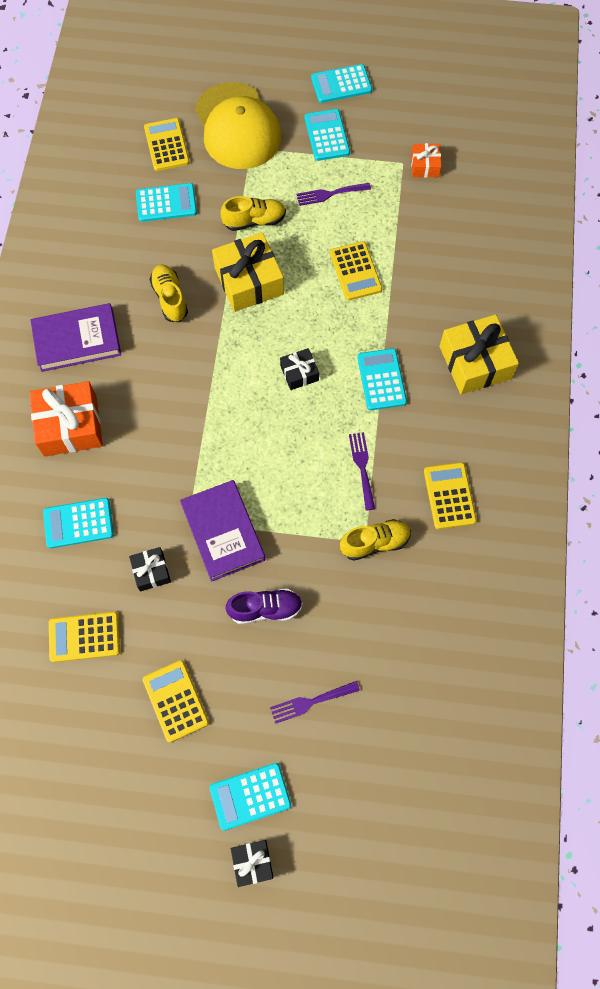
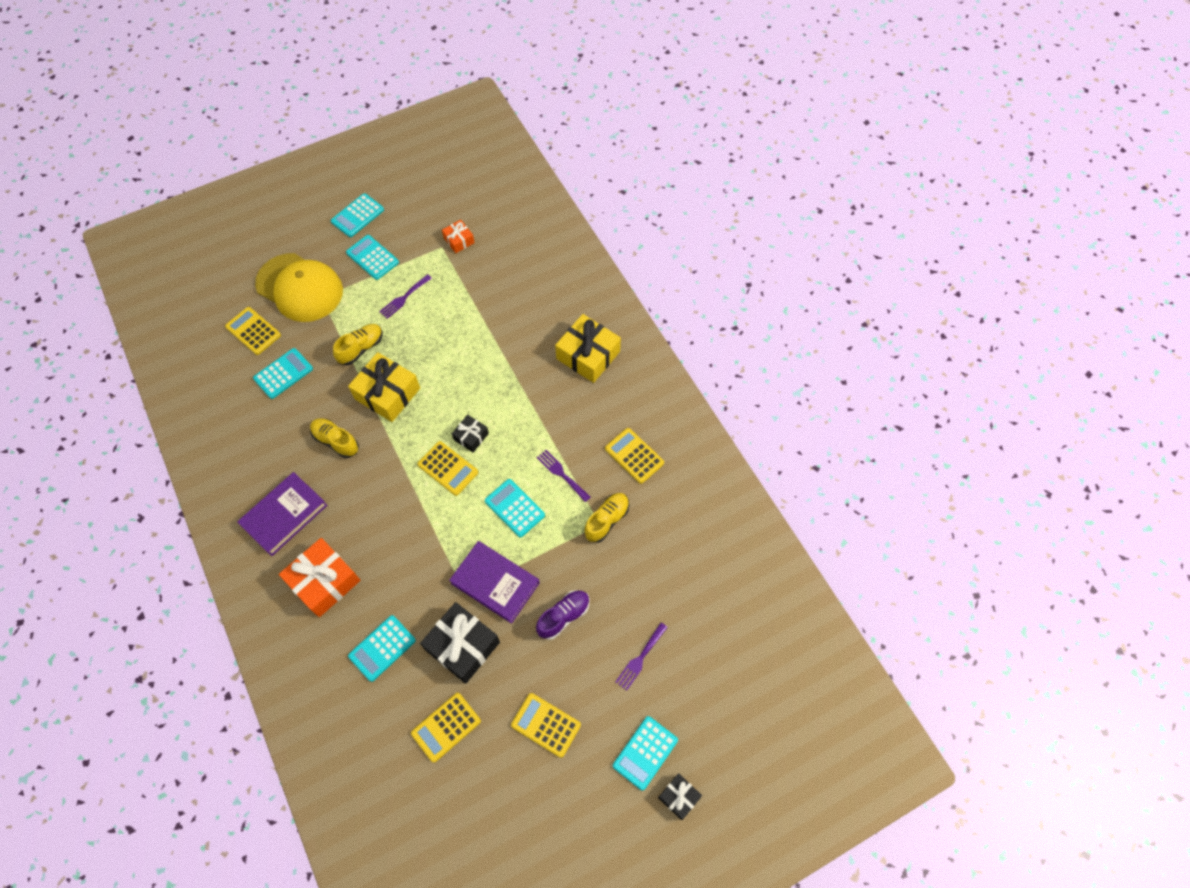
camera: 35 degrees left, 5 degrees down
(151, 571) = (462, 646): black gift -> black gift, size x1.89
(355, 271) = (461, 341): yellow calculator -> yellow calculator (448, 468)
(381, 380) = (532, 406): turquoise calculator -> turquoise calculator (514, 508)

